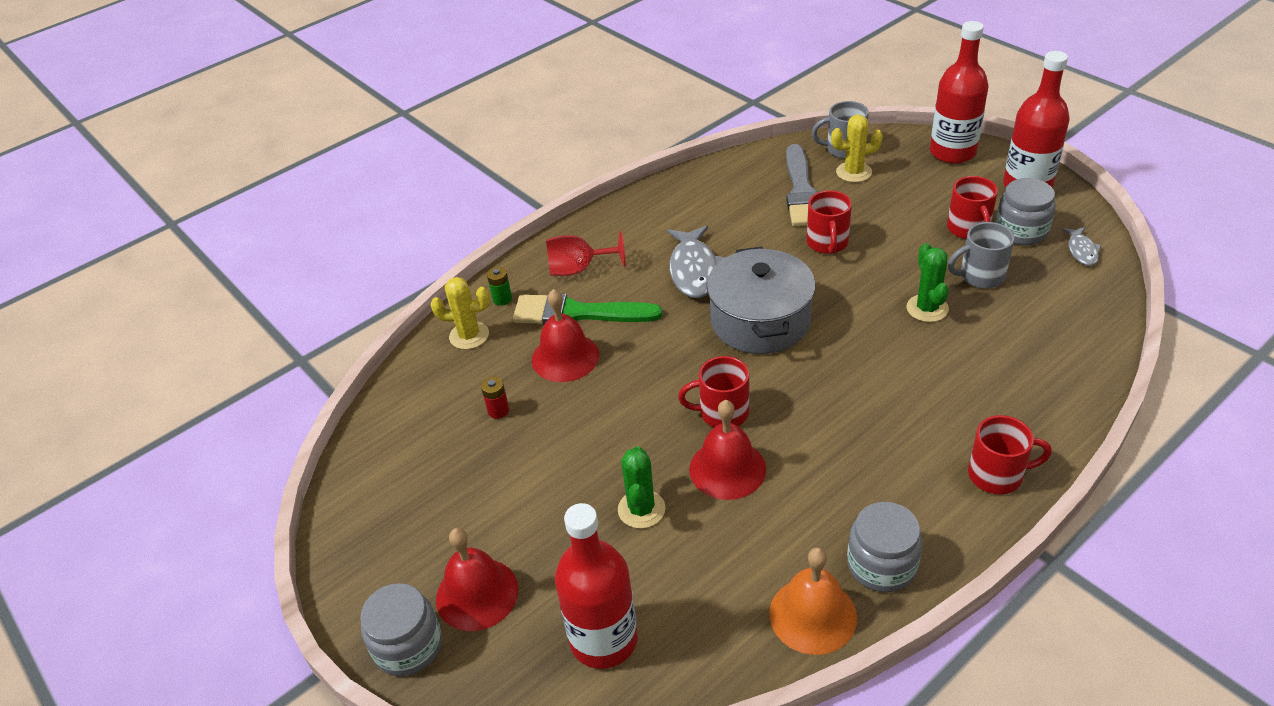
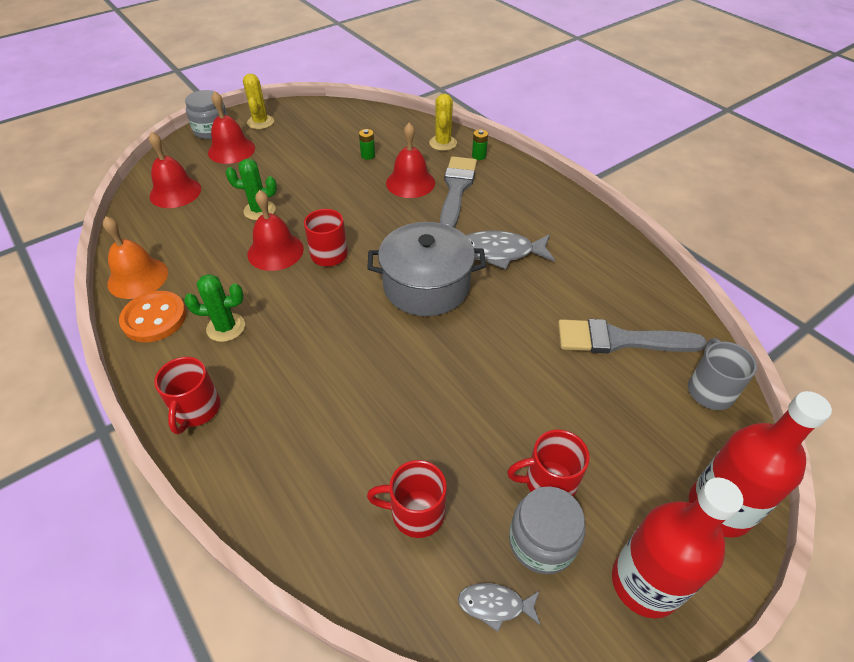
camera: 90 degrees right, 5 degrees up
(498, 411) = (368, 155): red battery -> green battery
(578, 269) = (509, 190): red goblet -> none
(578, 313) = (456, 189): green brush -> grey brush
(603, 639) = (175, 192): red bottle -> red bell
(827, 243) = (530, 347): red mug -> red mug (415, 512)
(853, 172) = (661, 391): yellow cactus -> yellow cactus (260, 122)
(881, 565) = (154, 318): grey jar -> orange button
(927, 308) = (418, 408): green cactus -> green cactus (226, 327)
(980, 276) = (461, 470): grey mug -> none

